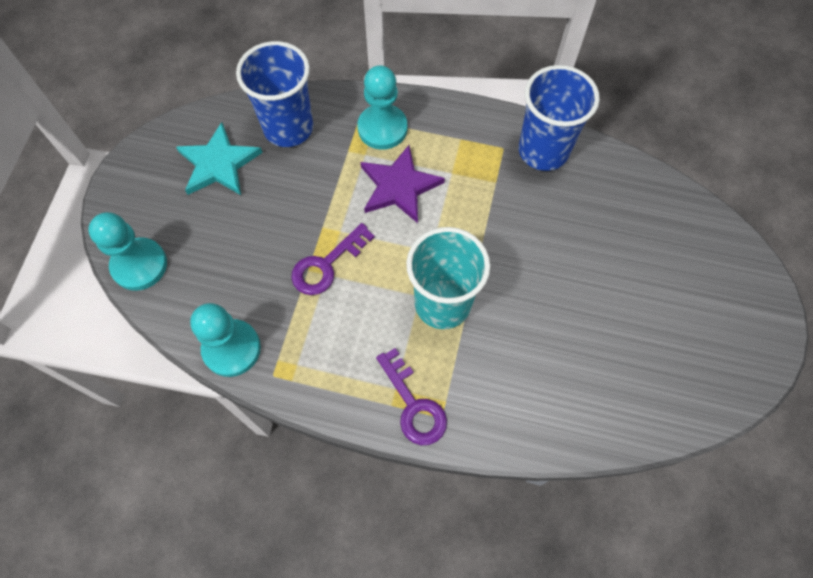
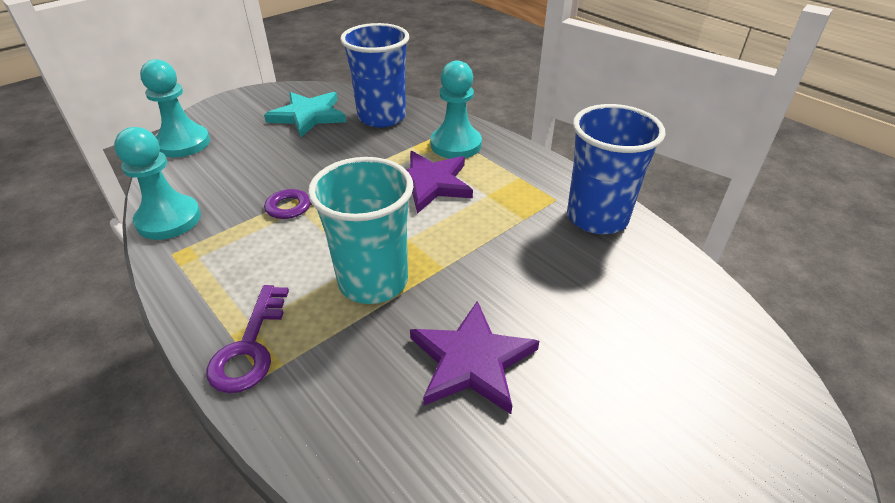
camera: 35 degrees right, 25 degrees down
(553, 322) = (472, 360): none -> purple star

